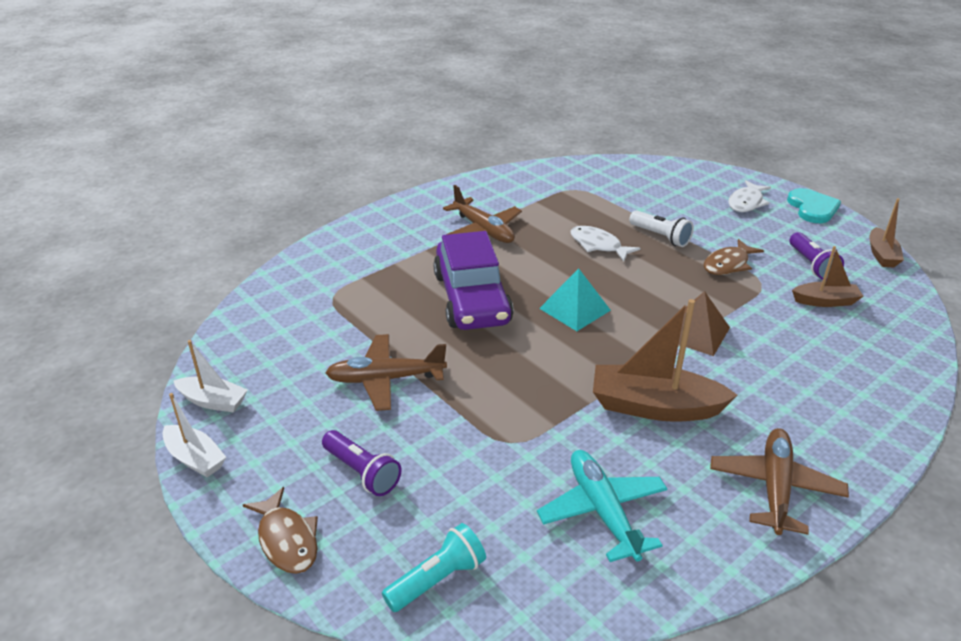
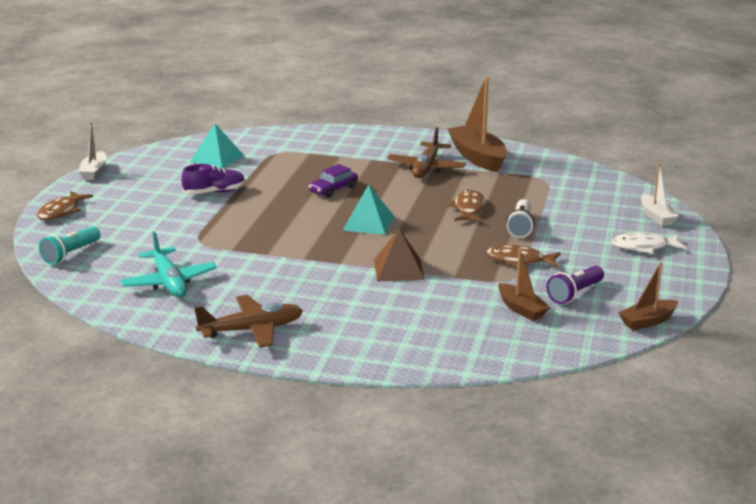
camera: 55 degrees right, 10 degrees down
(213, 401) = (141, 159): white boat -> white boat (656, 217)
(291, 341) = (217, 158): none -> turquoise pyramid
(362, 472) = (128, 212): purple flashlight -> none
(385, 379) = (214, 192): brown plane -> purple shoe
(437, 579) = (71, 254): turquoise flashlight -> turquoise flashlight turned 105 degrees clockwise
(471, 298) = (333, 189): purple car -> purple car, size x0.48
(598, 245) = (469, 209): white fish -> brown fish
(602, 511) = (169, 282): turquoise plane -> turquoise plane turned 120 degrees clockwise
(654, 406) = (289, 274): brown boat -> brown boat (478, 157)
(812, 208) = (686, 277): turquoise heart -> none

